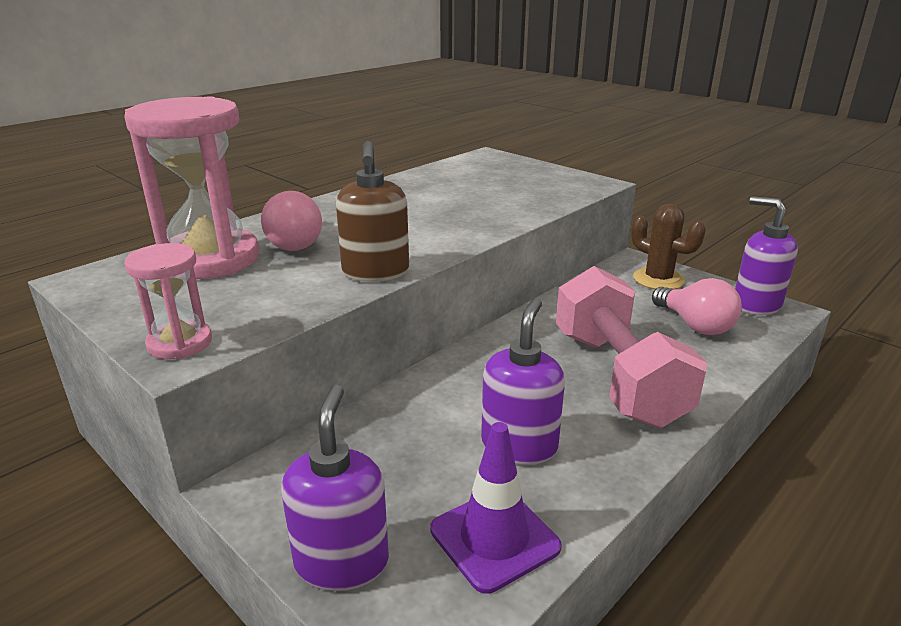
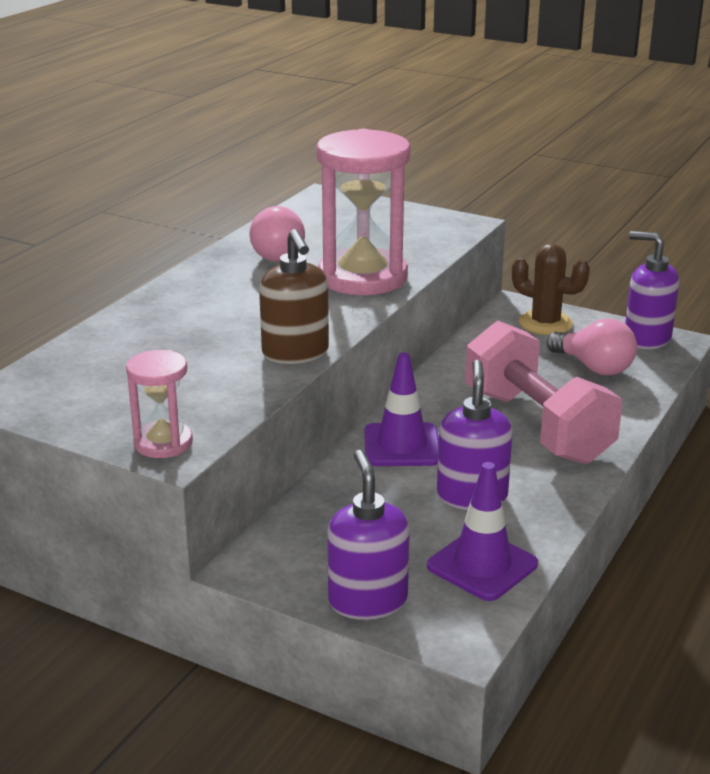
camera: 15 degrees left, 0 degrees up
(210, 259) = (113, 360): pink hourglass -> pink hourglass (362, 277)
(298, 243) = (191, 331): pink light bulb -> pink light bulb (275, 254)
(472, 377) = (401, 445): none -> purple traffic cone

